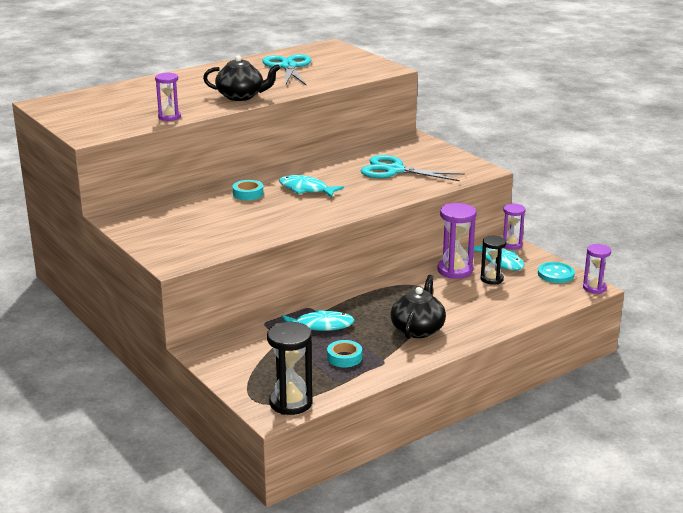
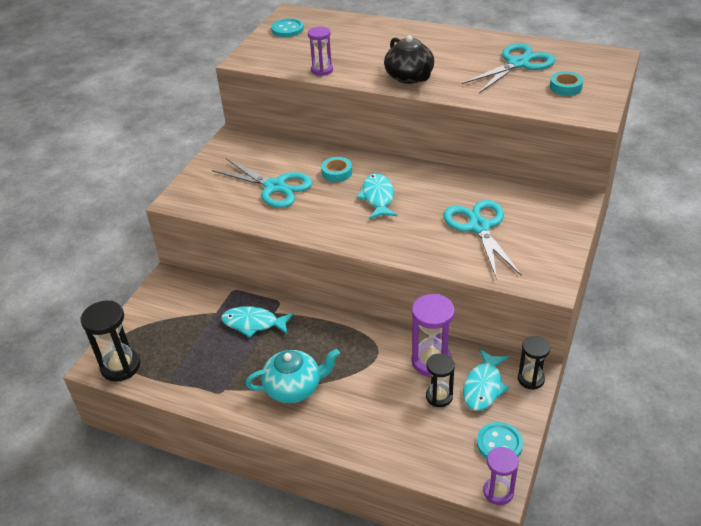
camera: 60 degrees right, 15 degrees up
(70, 111) = (287, 29): none -> turquoise button
(226, 220) = (275, 187): none -> turquoise scissors
(320, 325) = (253, 323): turquoise fish -> turquoise fish turned 135 degrees clockwise
(344, 357) = (211, 363): turquoise tape -> turquoise tape (565, 87)
(418, 329) = (294, 388): black teapot -> turquoise teapot
(511, 245) = (531, 379): purple hourglass -> black hourglass

